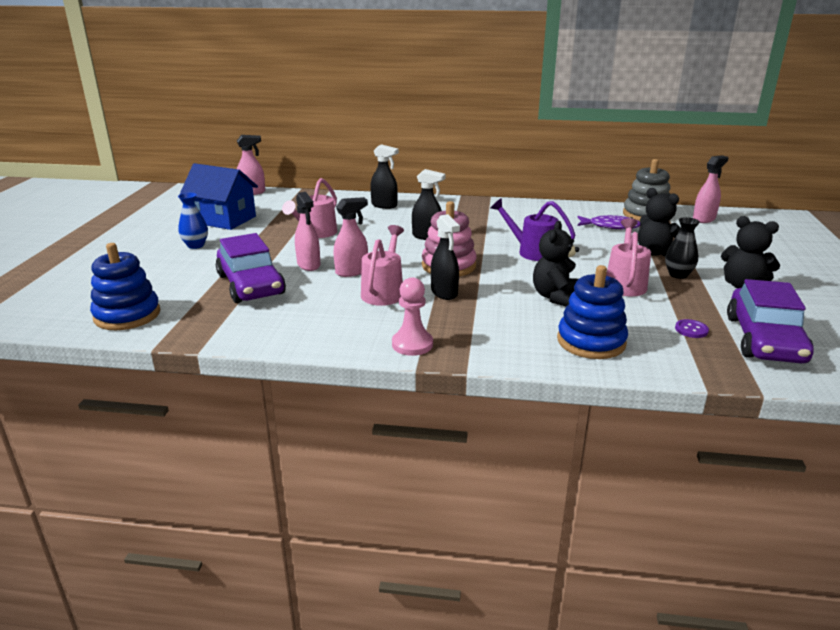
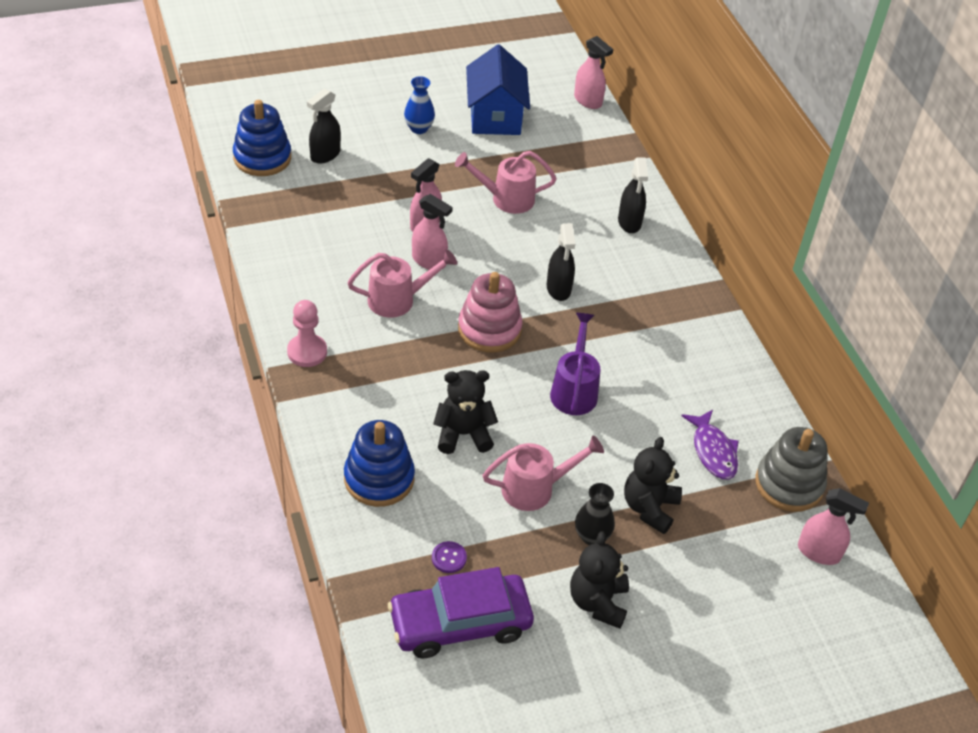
camera: 60 degrees right, 20 degrees up
(251, 285) = (359, 204): purple car -> none
(444, 293) = (422, 344): black spray bottle -> black spray bottle (325, 155)

